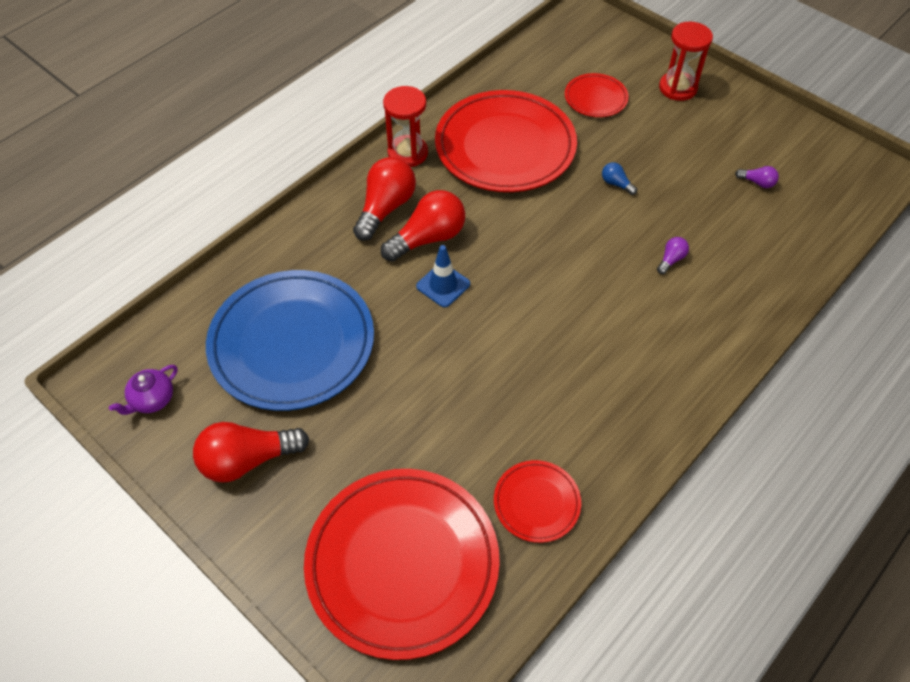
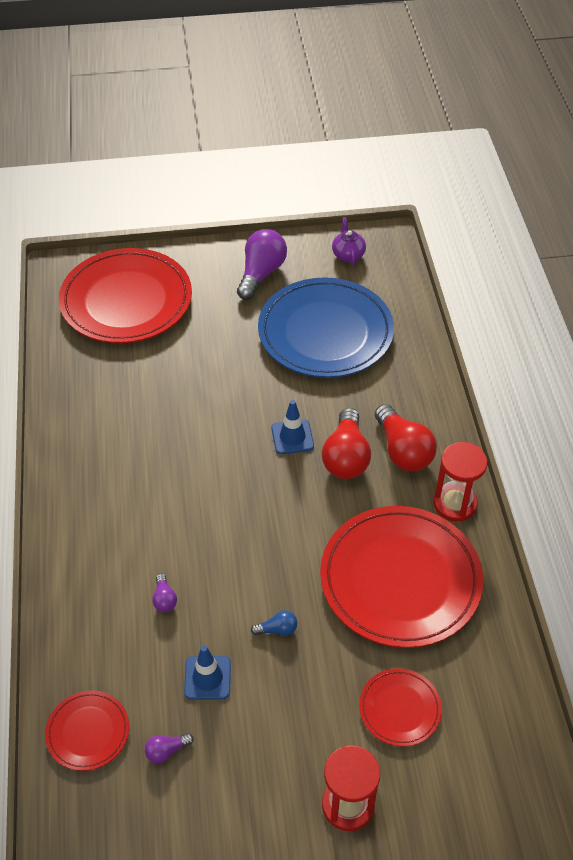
camera: 130 degrees right, 5 degrees down
(248, 460) = (261, 274): red light bulb -> purple light bulb
(536, 502) = (88, 376): red plate -> red plate (88, 732)
(691, 196) = (207, 678): none -> blue traffic cone

